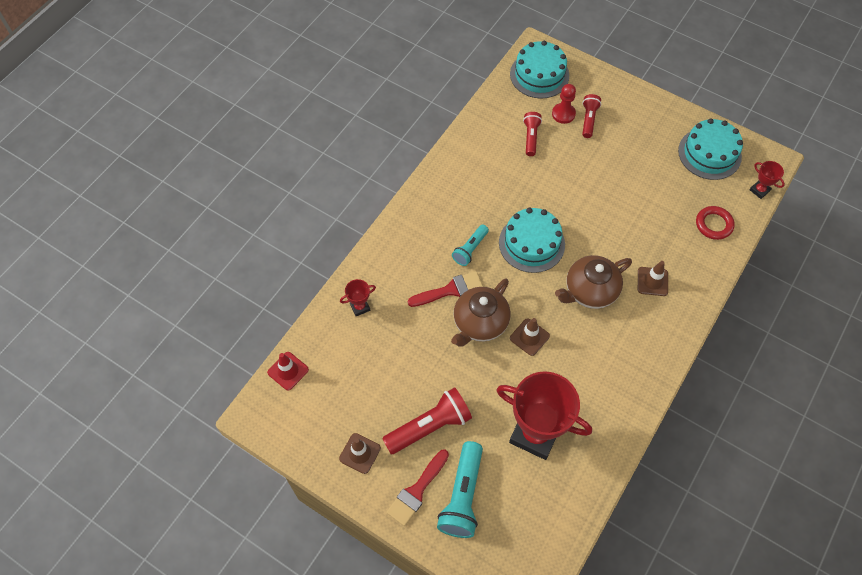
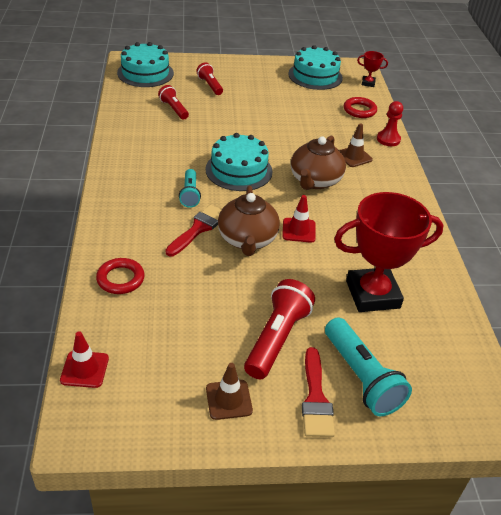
camera: 40 degrees left, 20 degrees down
(360, 307) = (120, 279): red trophy -> red ring
(529, 337) = (299, 230): brown traffic cone -> red traffic cone
(563, 114) = (187, 88): red pawn -> red pawn (388, 139)

